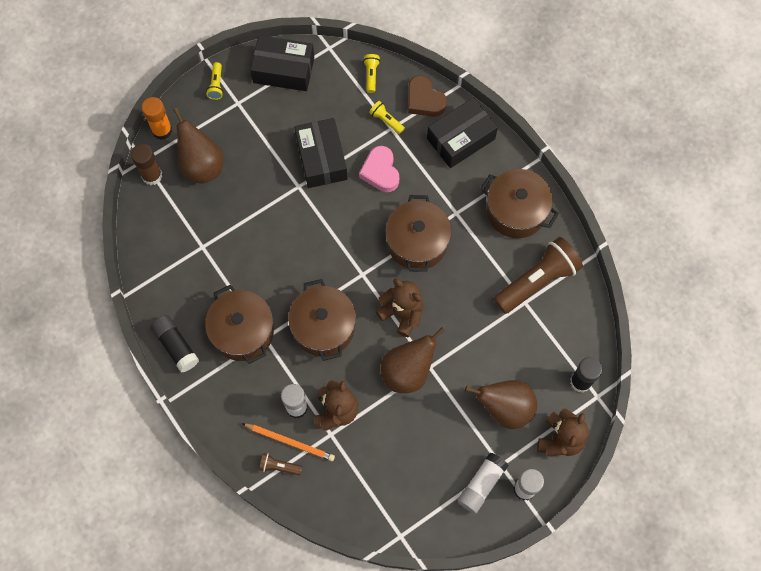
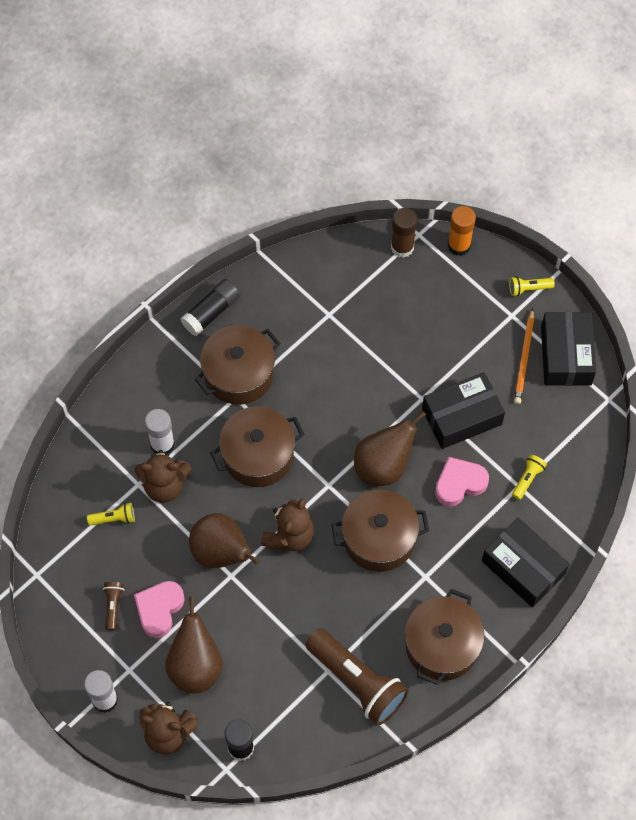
camera: 80 degrees right, 5 degrees down
(202, 165) = (425, 294): brown pear -> brown pear (383, 466)
(279, 466) = (95, 439): brown flashlight -> brown flashlight (113, 606)
(290, 442) = (123, 445): orange pencil -> orange pencil (524, 359)
(371, 75) = (583, 452): yellow flashlight -> yellow flashlight (114, 518)
(424, 100) = (565, 518): brown heart -> none
(450, 431) = (159, 609): none -> pink heart
(481, 485) = (103, 652): white glue stick -> none

